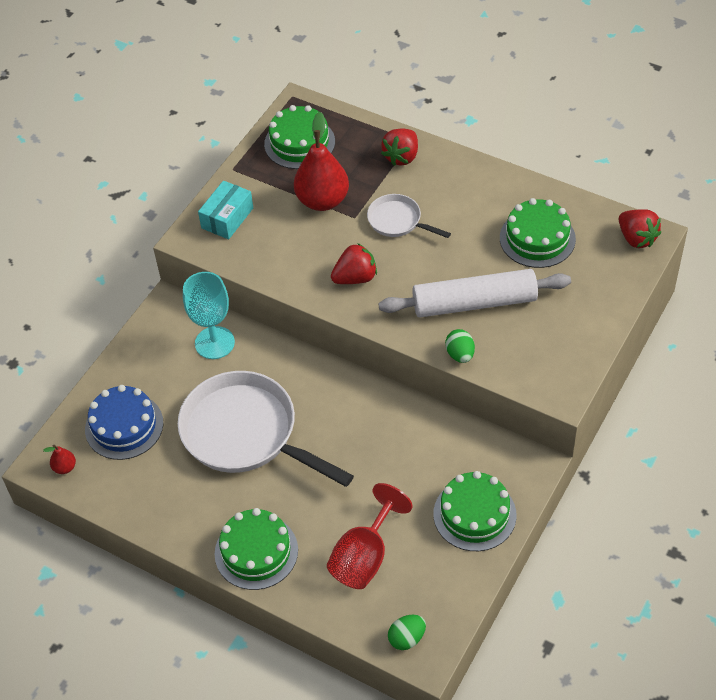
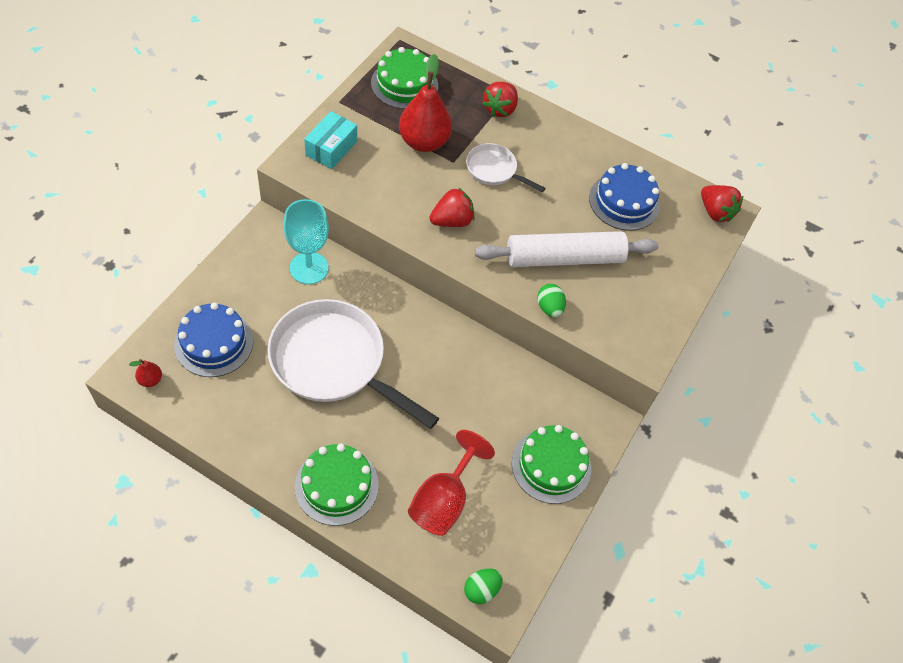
camera: 10 degrees left, 5 degrees up
(537, 238) = (624, 202): green cake -> blue cake

